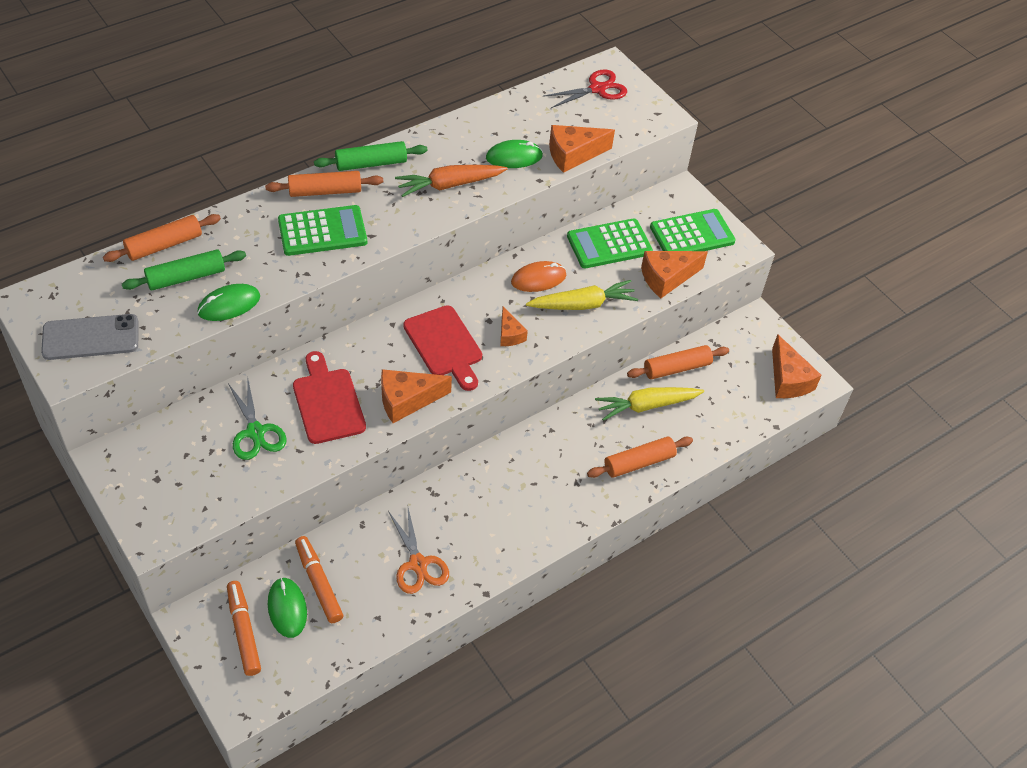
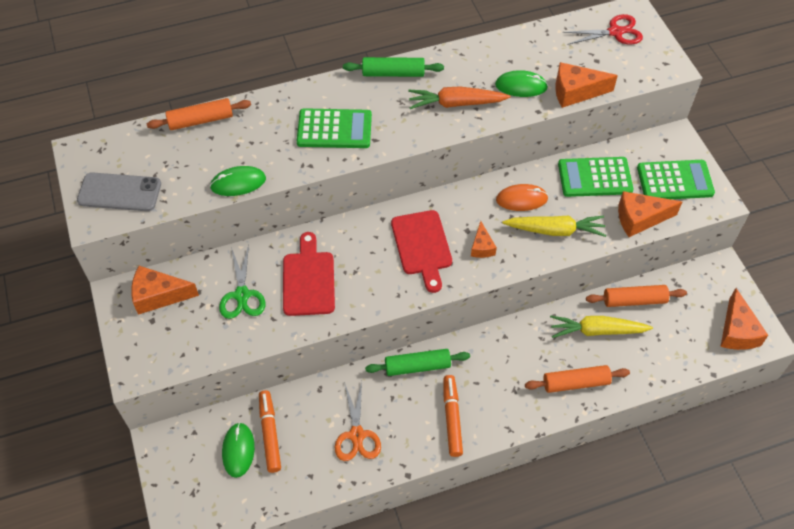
camera: 20 degrees right, 5 degrees up
(186, 277) = (210, 152): green rolling pin -> green rolling pin (417, 366)
(244, 631) = (198, 462): orange marker -> orange marker (452, 418)
(325, 191) = (347, 92): orange rolling pin -> none
(407, 400) = (376, 291): orange cheese -> orange cheese (159, 295)

